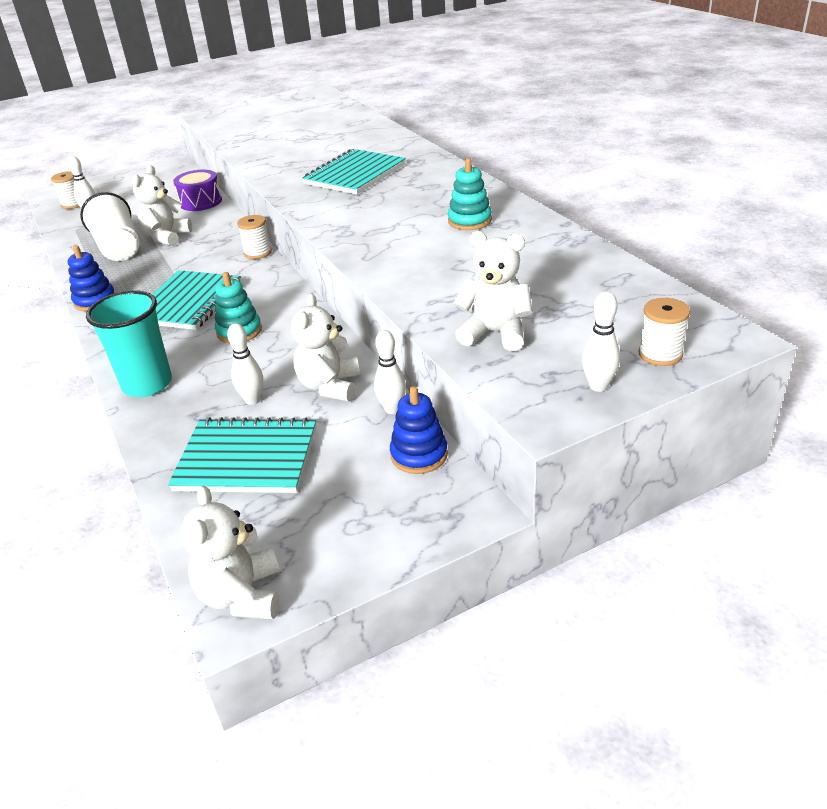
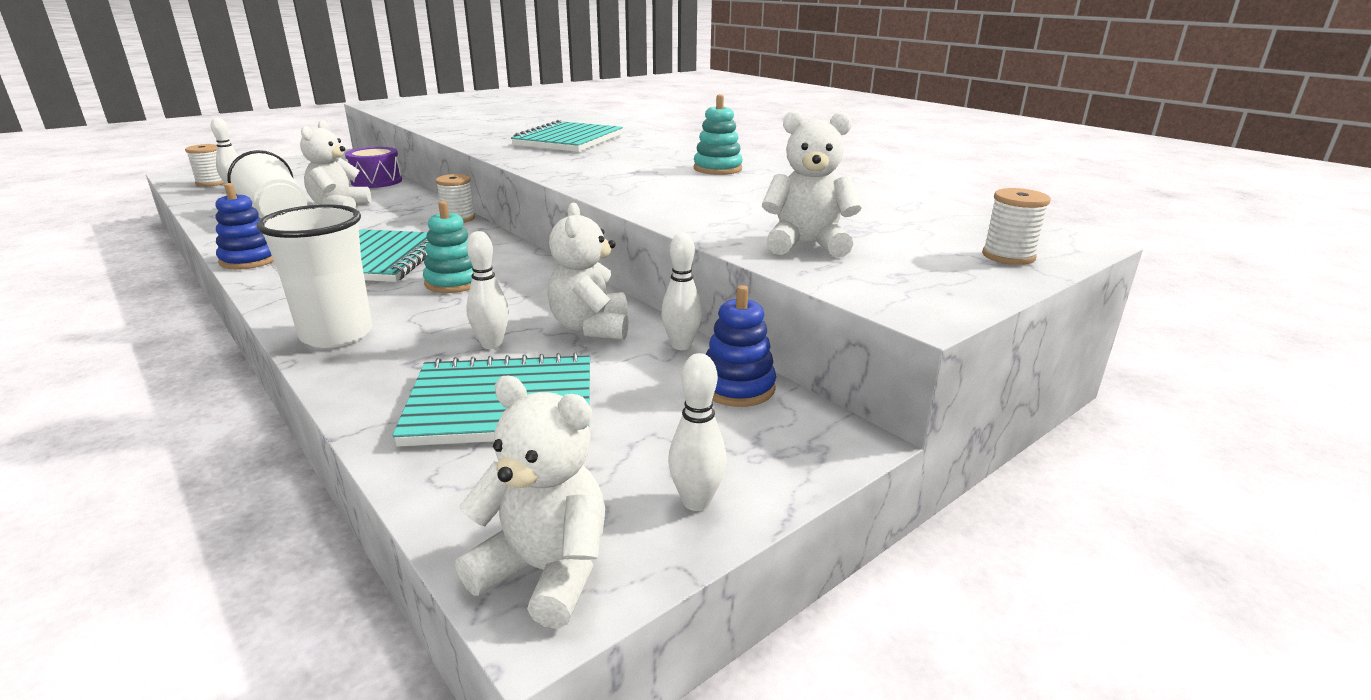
camera: 15 degrees left, 10 degrees down
(147, 384) = (336, 335): turquoise cup -> white cup
(242, 595) = (545, 571): white teddy bear -> white teddy bear turned 135 degrees clockwise
(598, 386) = (962, 282): white bowling pin -> white bowling pin (696, 501)

